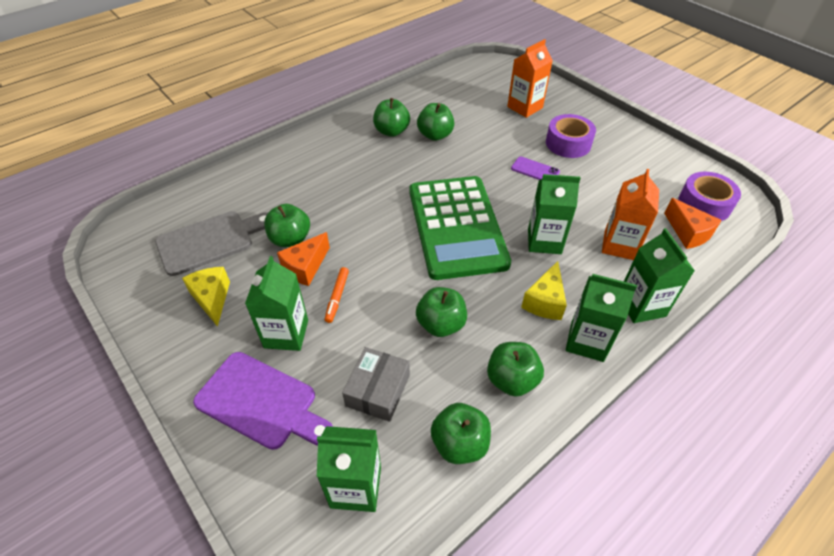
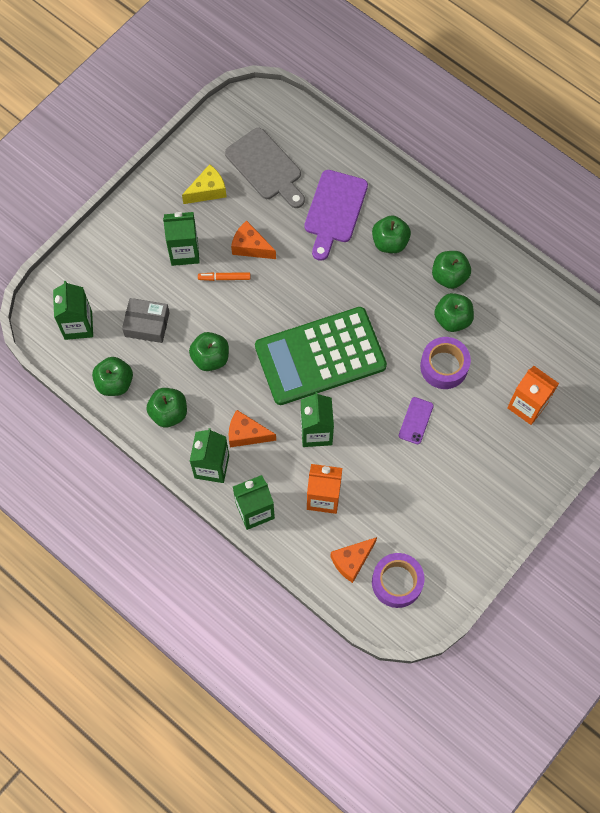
camera: 80 degrees right, 20 degrees up
(261, 402) = (127, 253): purple cutting board -> purple cutting board (334, 211)
(290, 239) = (279, 226): green apple -> green apple (390, 242)
(544, 301) = (246, 434): yellow cheese -> orange cheese
(568, 143) = (469, 453): purple tape -> purple tape (444, 366)

